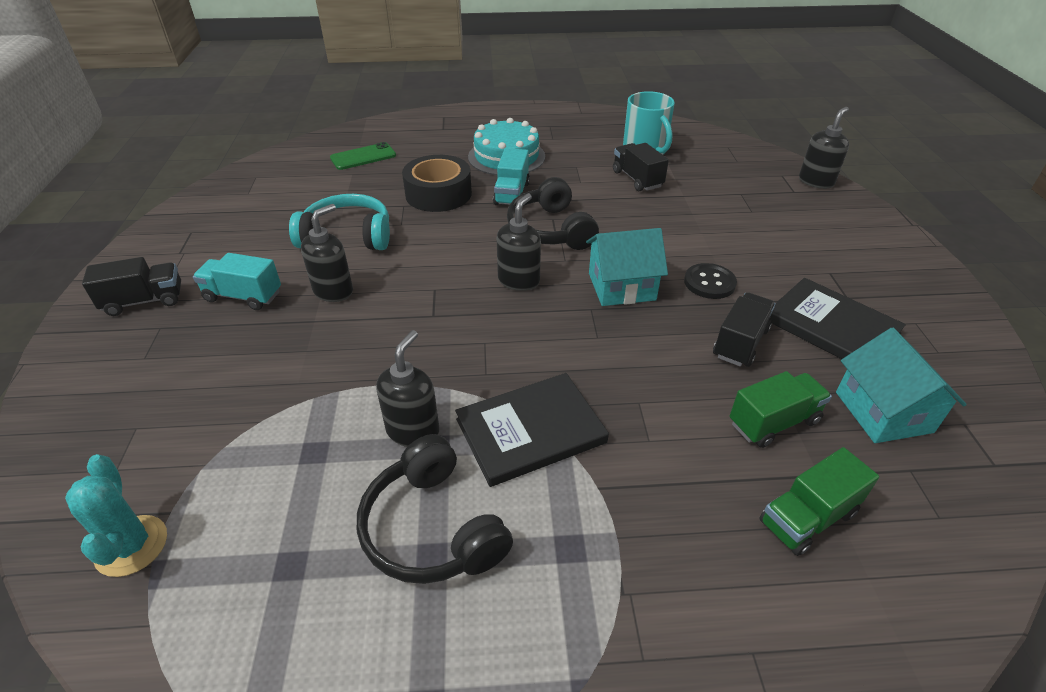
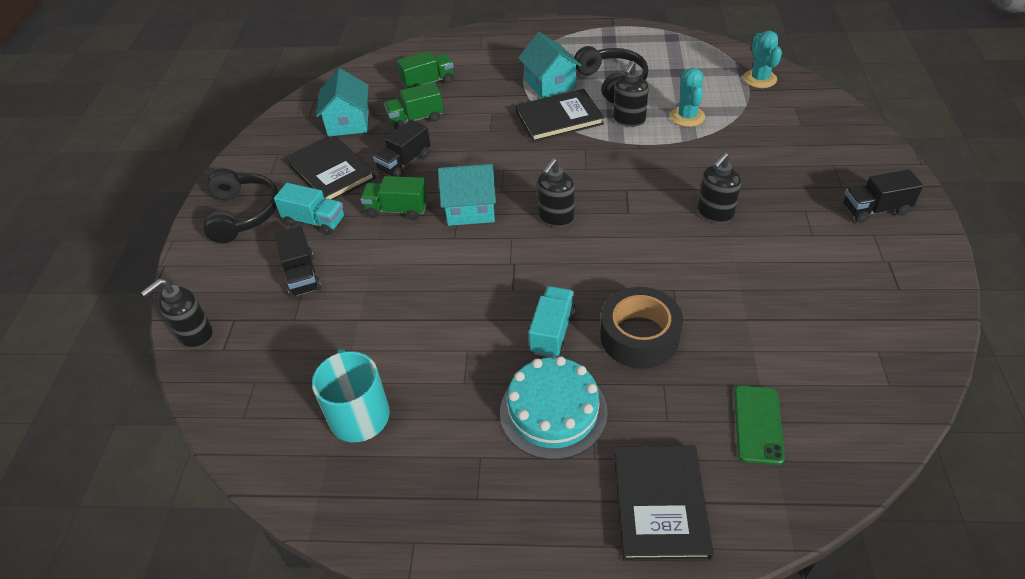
camera: 170 degrees left, 5 degrees up
(243, 296) = (791, 211): turquoise truck -> turquoise truck (315, 221)
(314, 440) = (687, 116): none -> turquoise cactus
(347, 236) = (725, 275): turquoise headphones -> none
(363, 157) = (758, 424): green phone -> green phone turned 60 degrees counterclockwise
(438, 128) = (660, 504): none -> black book
(550, 230) = (518, 274): black headphones -> black headphones (243, 214)
(558, 520) = (549, 84): none -> turquoise house
(637, 179) = (397, 351): black truck -> black truck (302, 275)
(709, 283) = (397, 210): black button -> green truck

